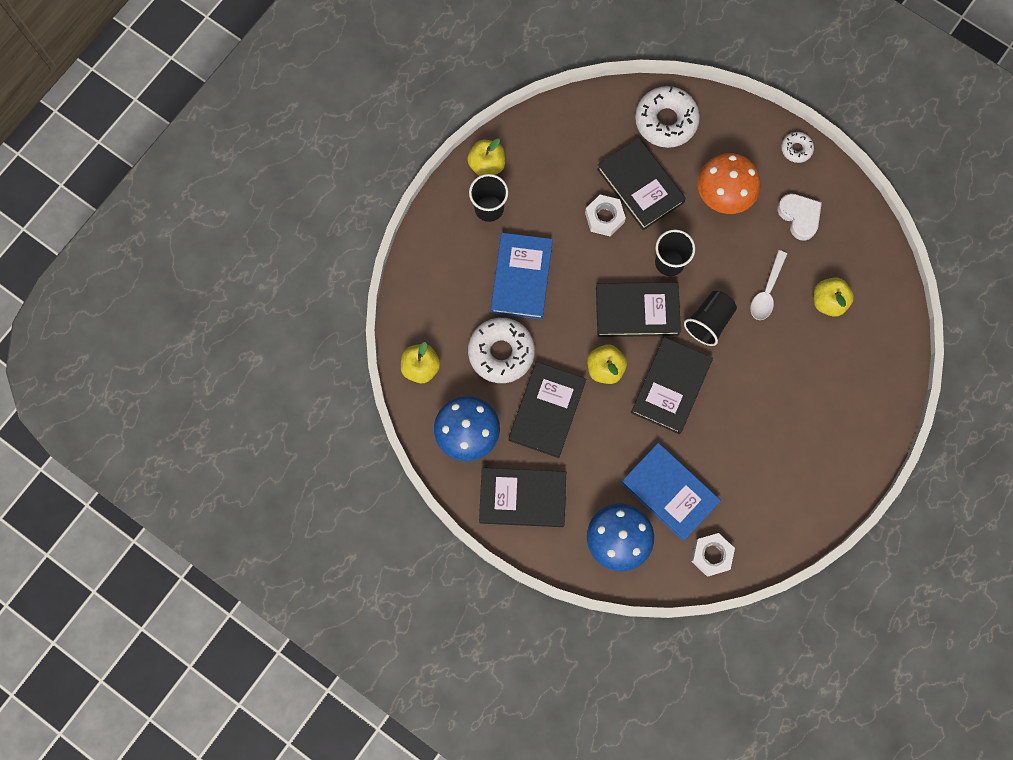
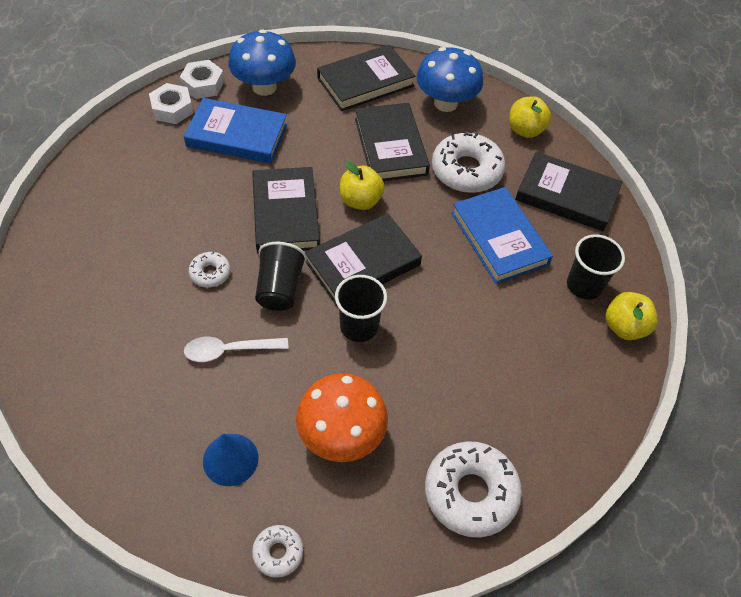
camera: 145 degrees right, 20 degrees down
(604, 217) = (461, 337): white nut -> white nut (203, 84)
(640, 186) = (446, 393): black book -> black book (566, 195)
(753, 362) = (210, 273): none -> white donut
(767, 291) = (229, 350): white spoon -> white spoon turned 90 degrees counterclockwise
(799, 217) = (230, 459): white heart -> blue cone
(828, 301) = (148, 375): yellow apple -> none

